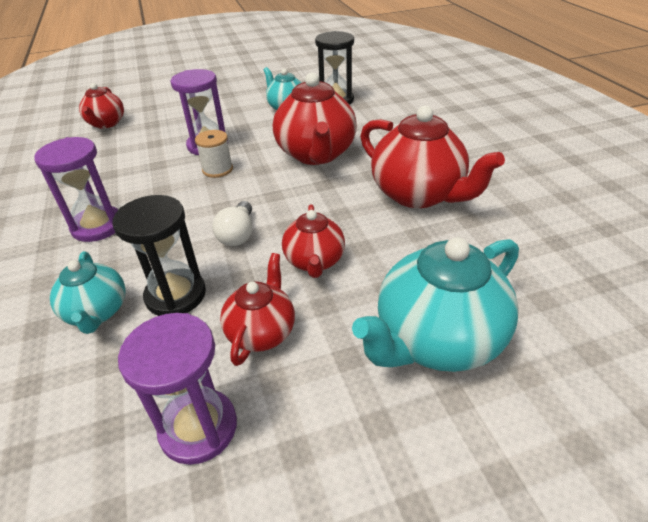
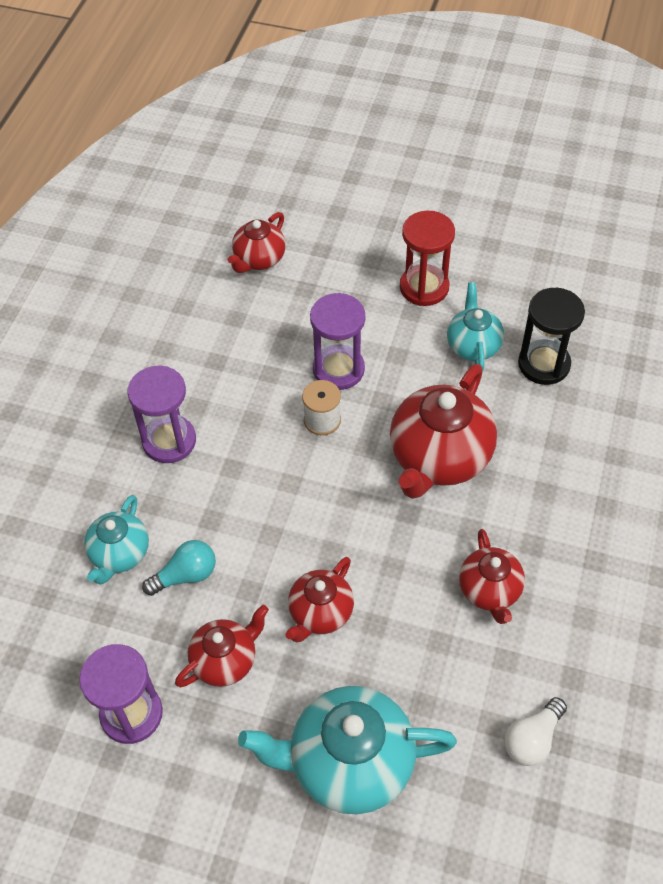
camera: 35 degrees right, 15 degrees up
(175, 295) = (186, 575): black hourglass -> turquoise light bulb
(232, 99) = (424, 287): none -> red hourglass
(238, 234) = (279, 533): white light bulb -> white light bulb (532, 739)
(418, 194) = (490, 590): red teapot -> red teapot, size x0.57

